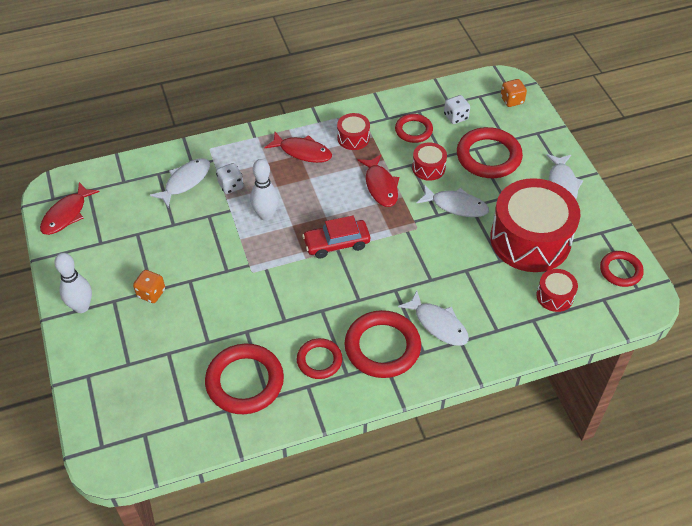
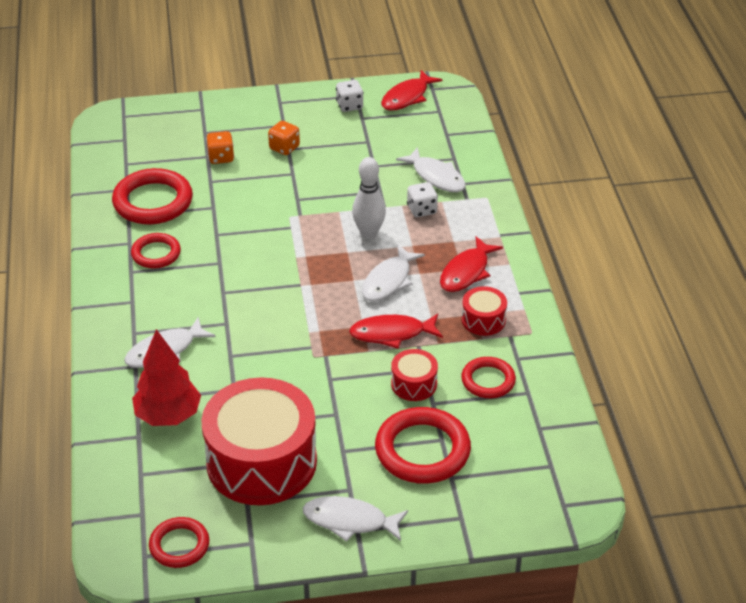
camera: 100 degrees right, 10 degrees down
(66, 214) = (407, 97): red fish -> red fish turned 90 degrees counterclockwise
(81, 307) = (283, 106): white bowling pin -> none
(336, 243) = (309, 284): red car -> none
(382, 347) = (153, 302): red ring -> none
(456, 117) = (508, 430): white dice -> white dice (349, 106)
(456, 205) = (340, 399): white fish -> white fish (389, 281)
(506, 305) = (168, 416): none -> red tree
(512, 100) = (536, 502): orange dice -> orange dice (221, 157)
(555, 296) = (164, 465): red drum -> none

